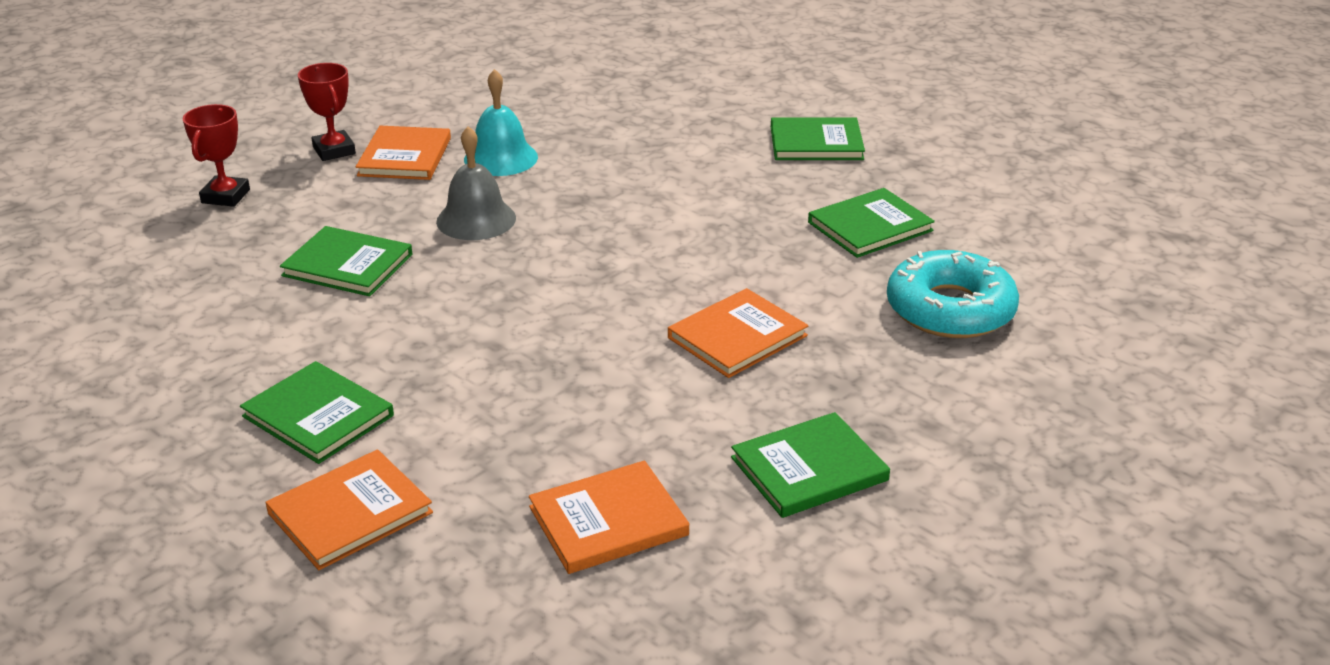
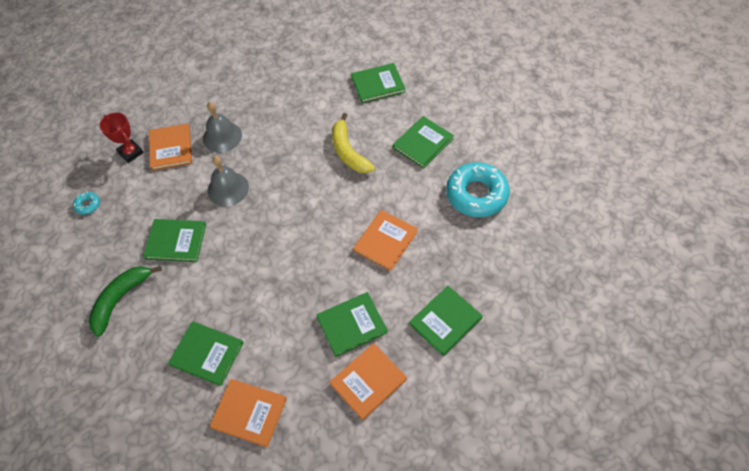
camera: 15 degrees left, 25 degrees up
(208, 316) = (120, 299): none -> green banana
(225, 196) = (88, 205): red trophy -> turquoise donut
(350, 513) = (249, 413): orange book -> orange book turned 75 degrees clockwise
(501, 158) = (222, 136): turquoise bell -> grey bell
(615, 435) = (352, 325): none -> green book
(720, 213) = (348, 152): none -> yellow banana

